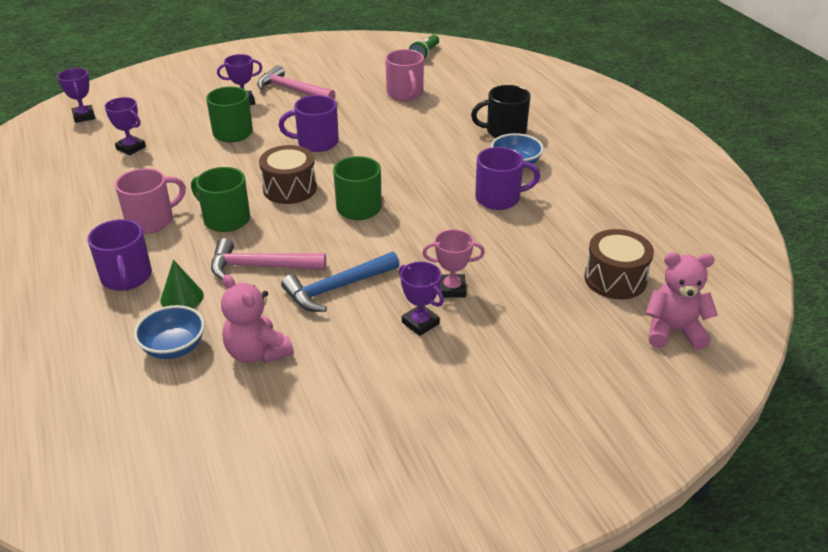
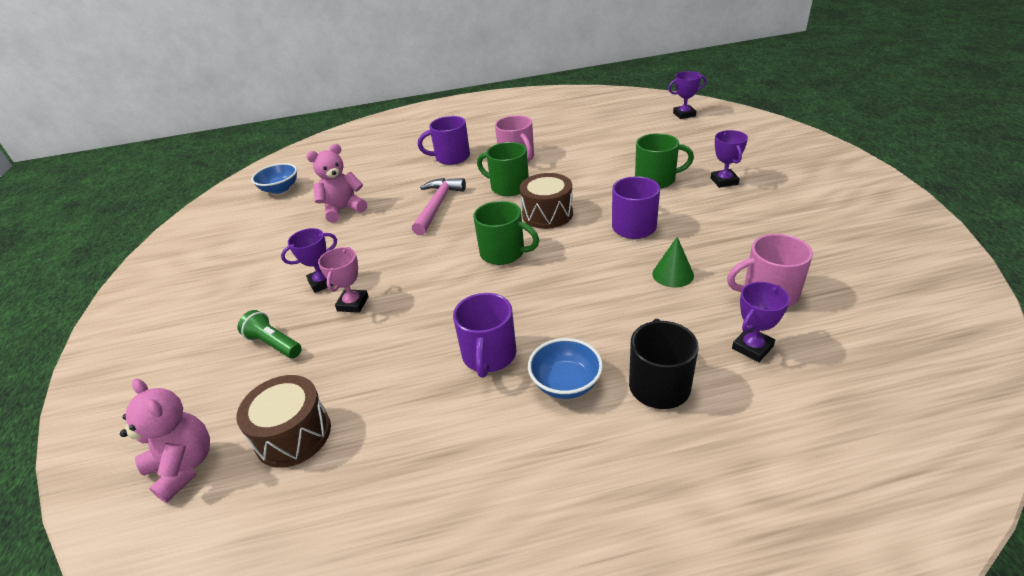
camera: 105 degrees right, 0 degrees up
(131, 148) = (629, 138): purple trophy -> purple trophy (752, 347)
(174, 347) = (370, 180): blue bowl -> blue bowl (280, 189)
(182, 297) = (418, 178): green cone -> green cone (673, 274)
(225, 219) = (508, 187): green mug -> green mug turned 105 degrees counterclockwise
(292, 90) = (758, 208): pink hammer -> none
(337, 288) = (391, 241): blue hammer -> none
(425, 54) = (923, 321): green flashlight -> green flashlight (274, 344)
(673, 331) = (184, 466): pink teddy bear -> pink teddy bear turned 60 degrees counterclockwise

